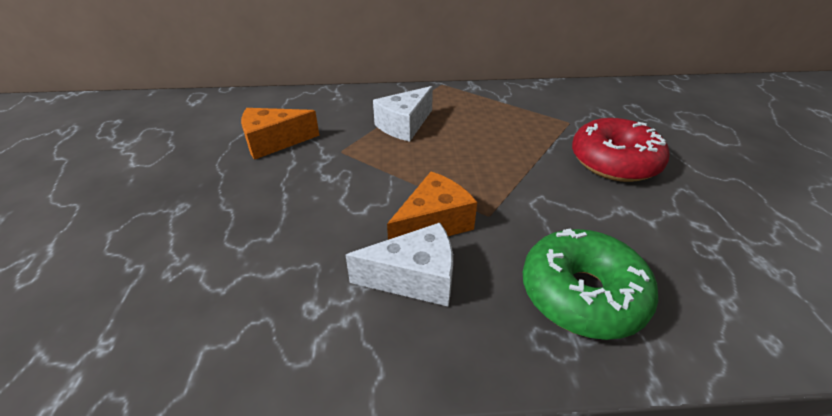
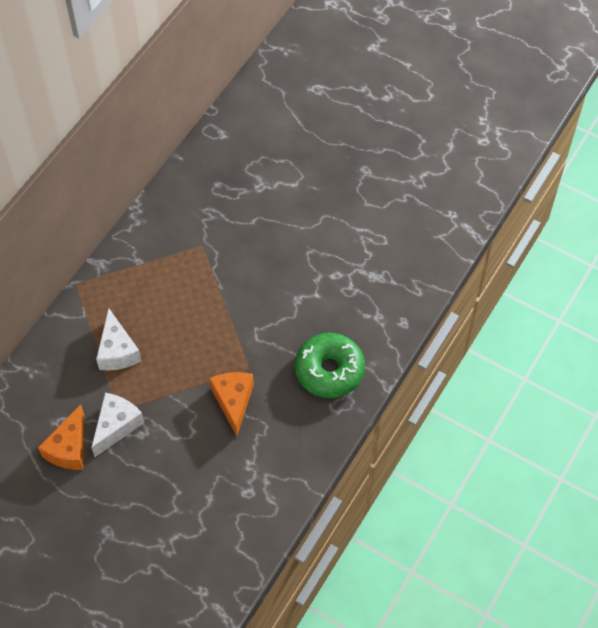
camera: 55 degrees left, 20 degrees up
(415, 278) = (264, 435): white cheese -> white cheese (116, 426)
(614, 162) = (260, 262): red donut -> none

